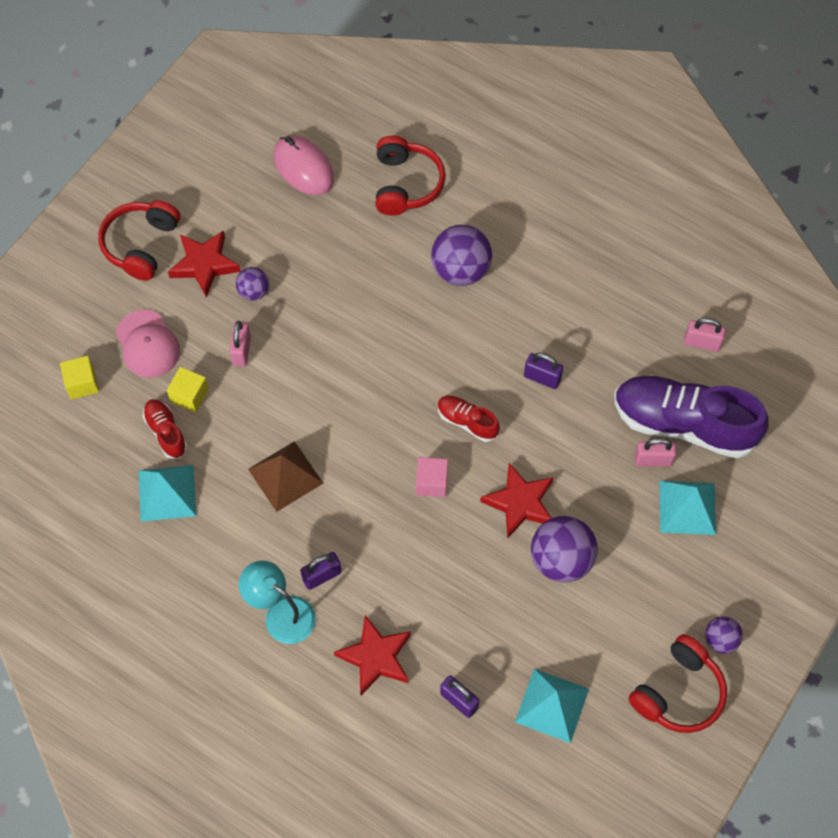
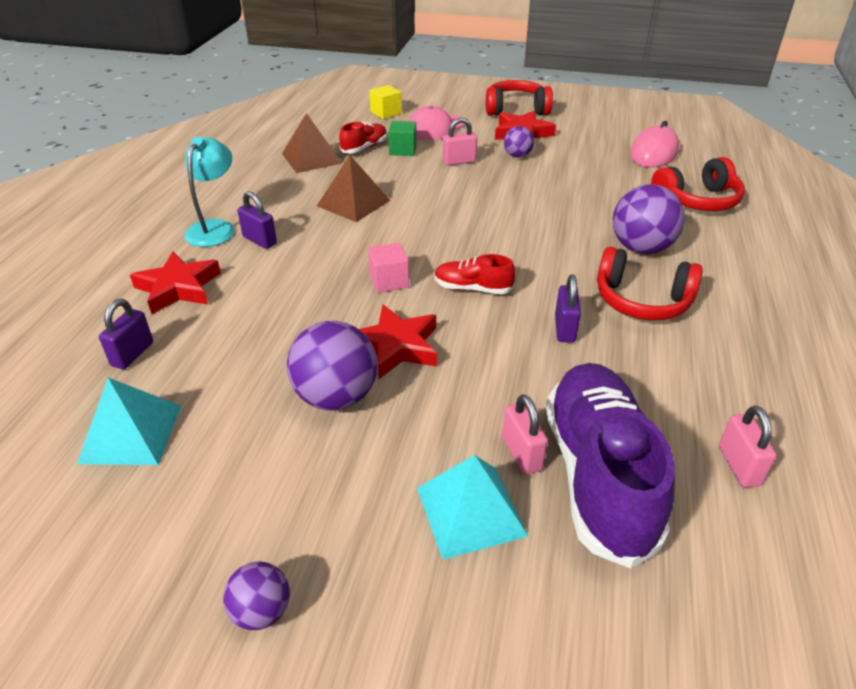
camera: 70 degrees right, 25 degrees down
(167, 493) = (311, 158): turquoise pyramid -> brown pyramid
(190, 396) = (403, 150): yellow cube -> green cube
(467, 422) = (472, 288): red shoe -> red shoe turned 90 degrees counterclockwise
(678, 692) = (161, 573): red headphones -> red headphones (642, 301)

